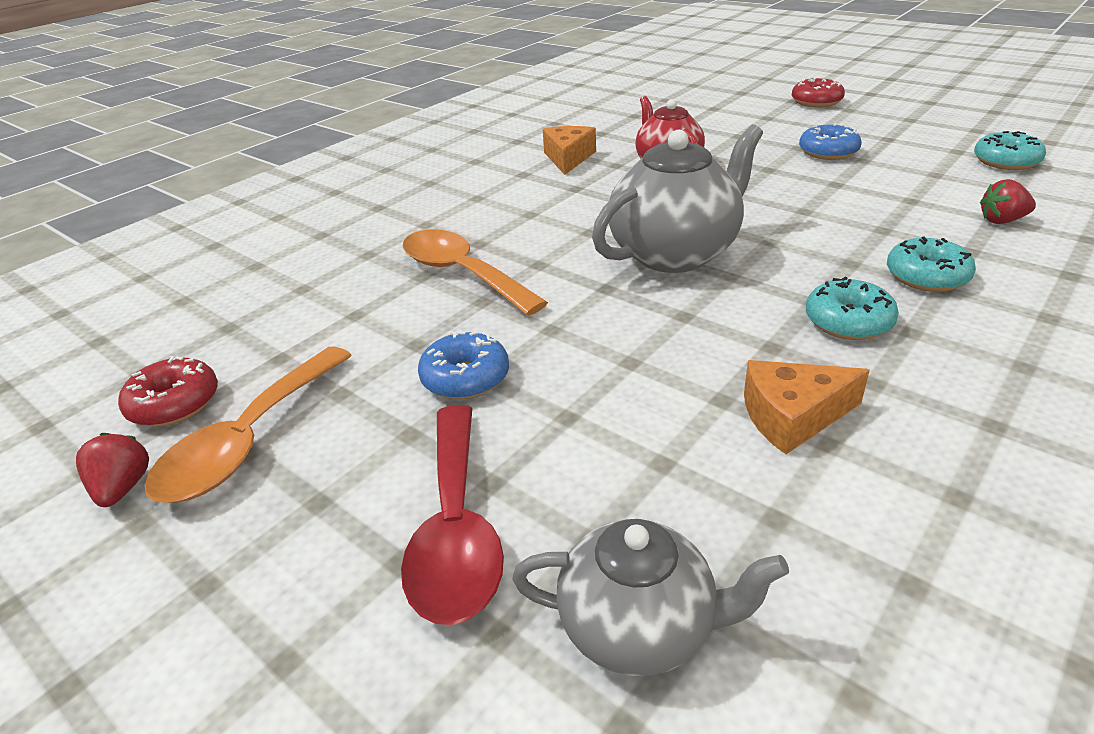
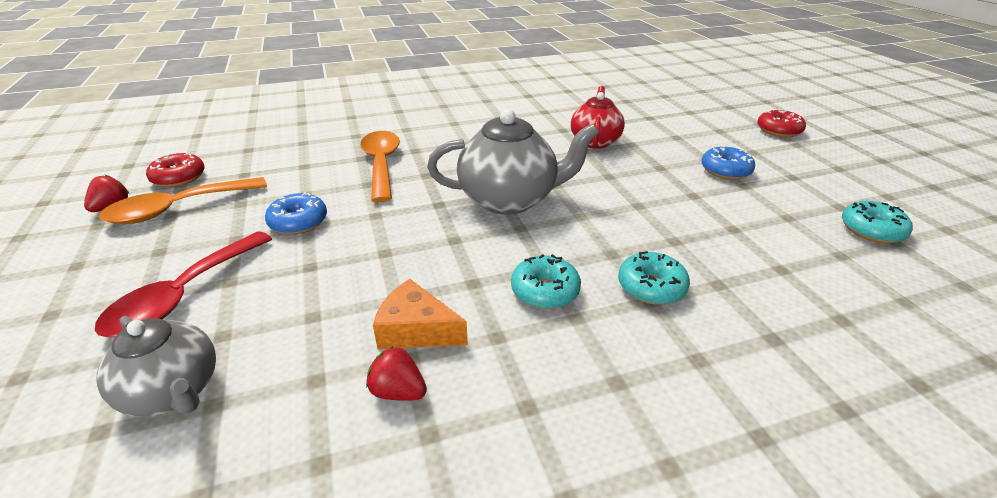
camera: 30 degrees right, 0 degrees up
(568, 158) = (540, 116): orange cheese -> none
(1002, 221) = (785, 273): red strawberry -> red strawberry (398, 391)

